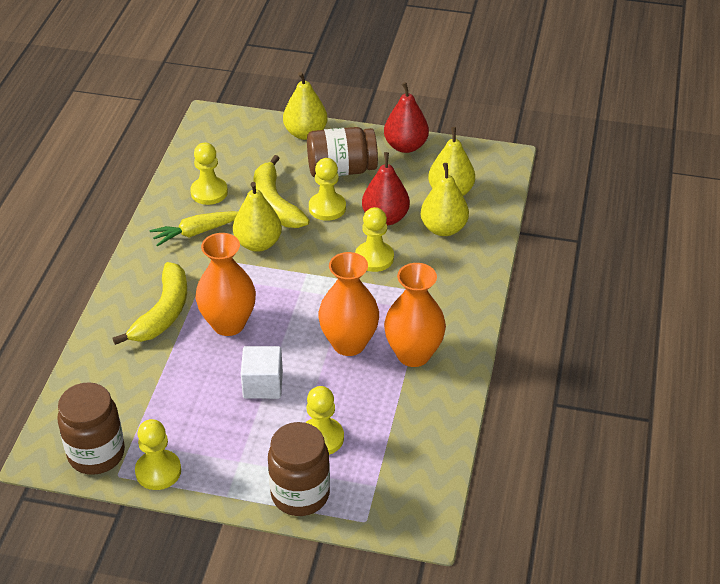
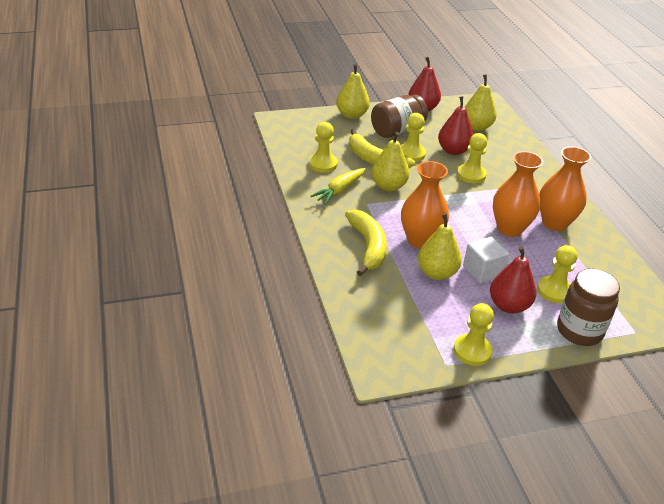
camera: 30 degrees left, 5 degrees down
(96, 454) = (416, 356): brown jar -> none
(250, 436) = (508, 306): none -> red pear
(443, 228) = (494, 147): yellow pear -> yellow pear (436, 273)

